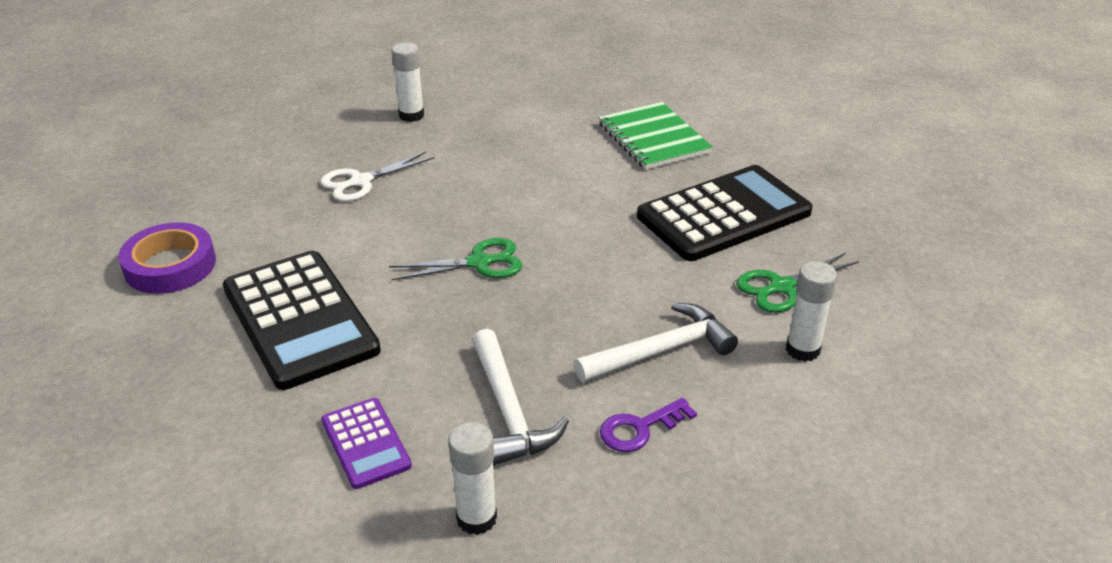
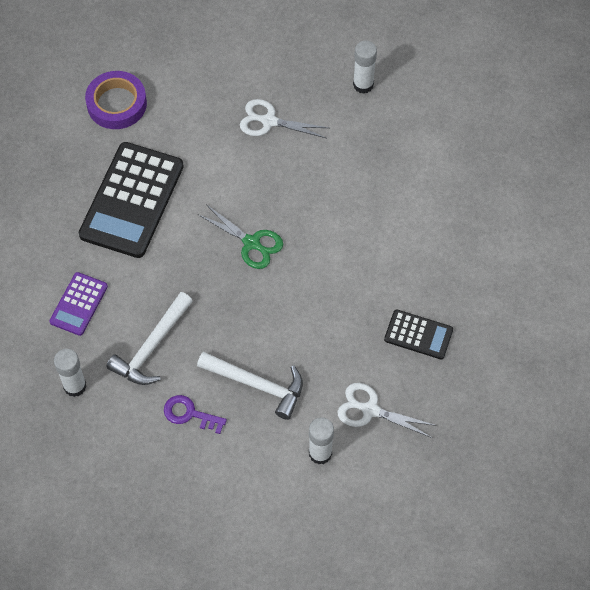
camera: 50 degrees right, 25 degrees up
(653, 138) = (471, 238): green notebook -> none
(724, 214) = (418, 335): black calculator -> black calculator, size x0.51
(781, 287) = (370, 410): green scissors -> white scissors

